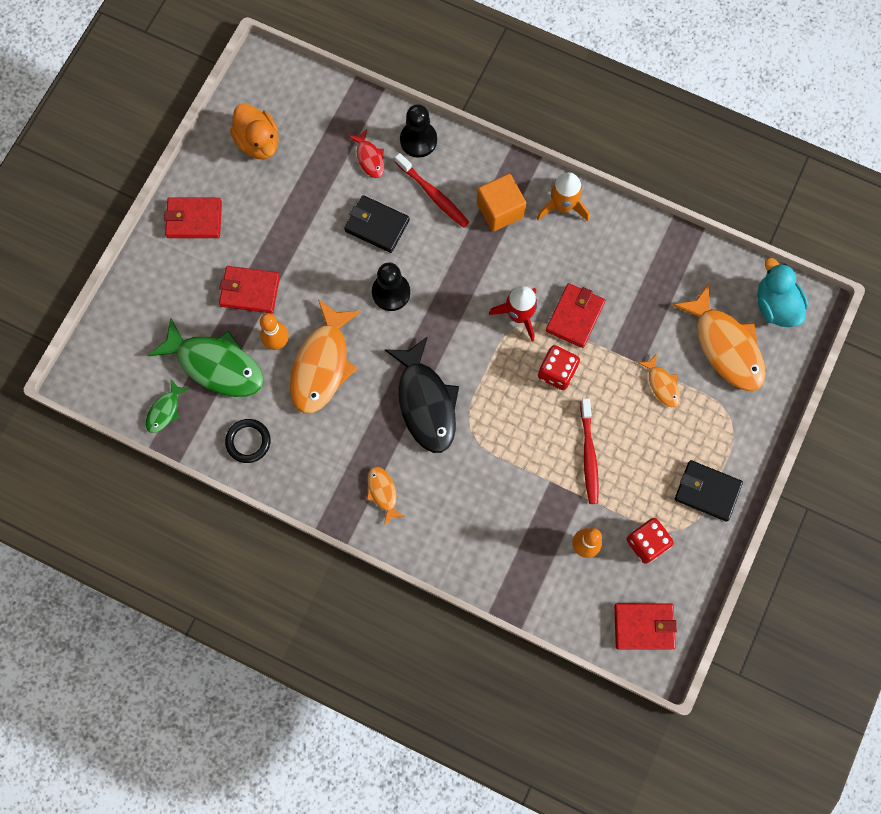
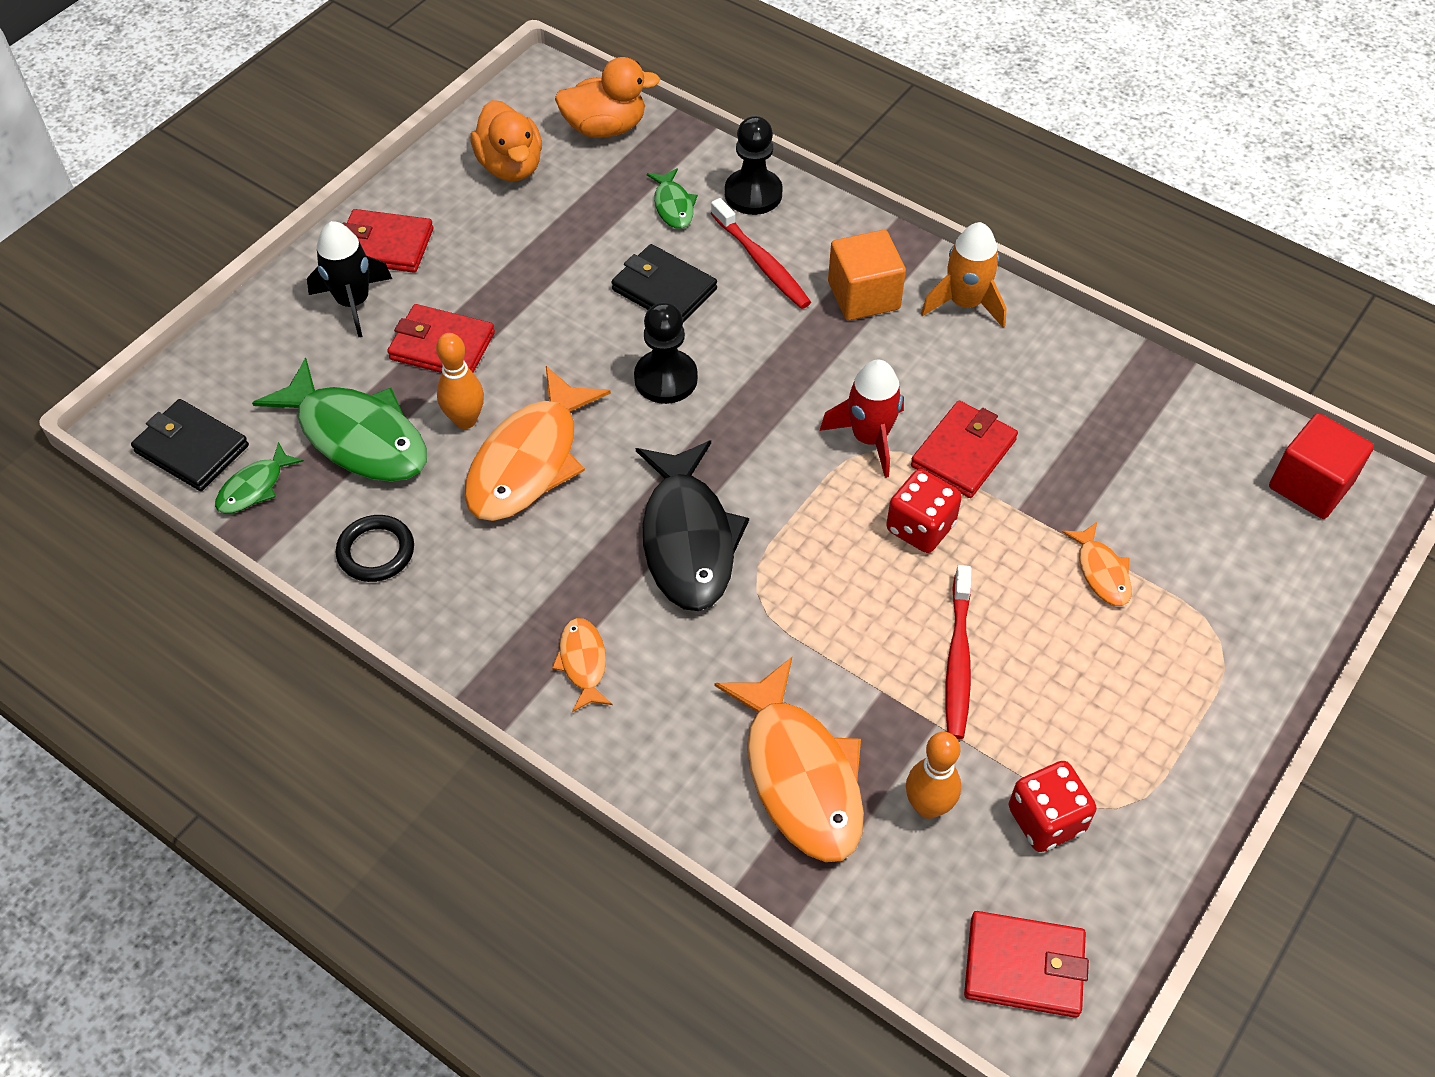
camera: 10 degrees right, 20 degrees down
(186, 267) = (353, 302): none -> black rocket
(313, 100) = (605, 128): none -> orange duck
(369, 158) = (673, 206): red fish -> green fish
(707, 491) = (1168, 751): black wallet -> black wallet (192, 449)
(725, 346) = (1218, 531): orange fish -> orange fish (800, 775)
(775, 305) = (1310, 485): turquoise duck -> red cube

